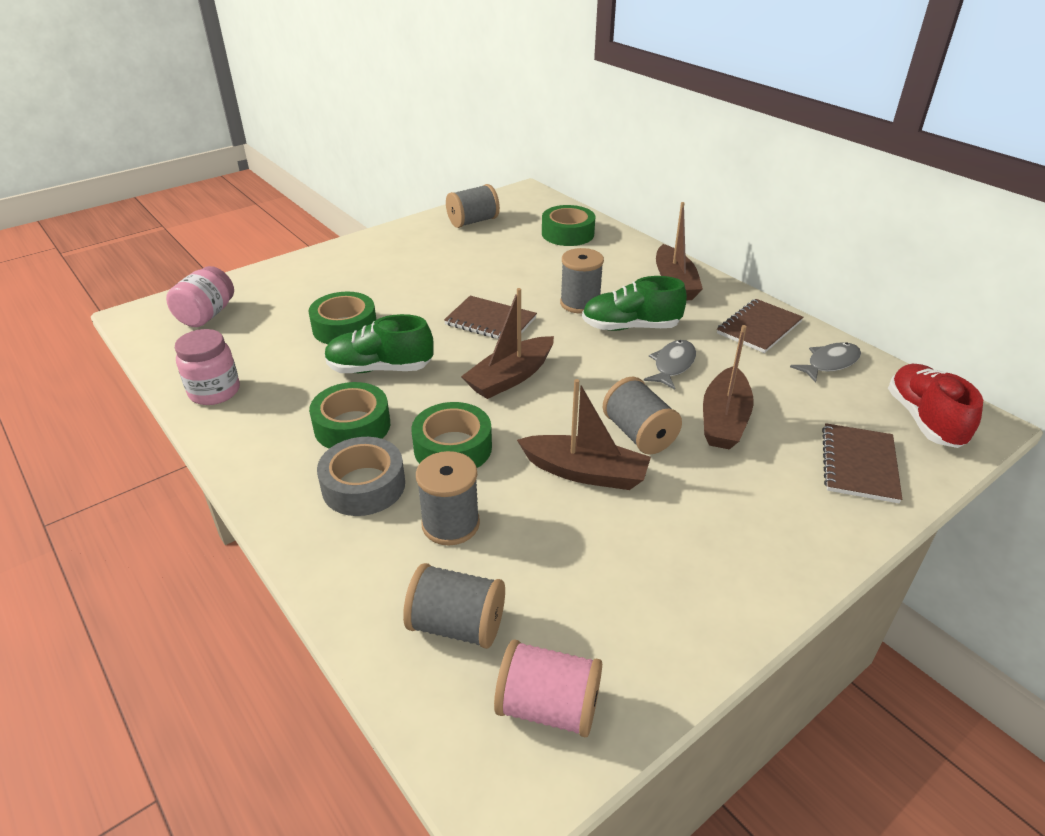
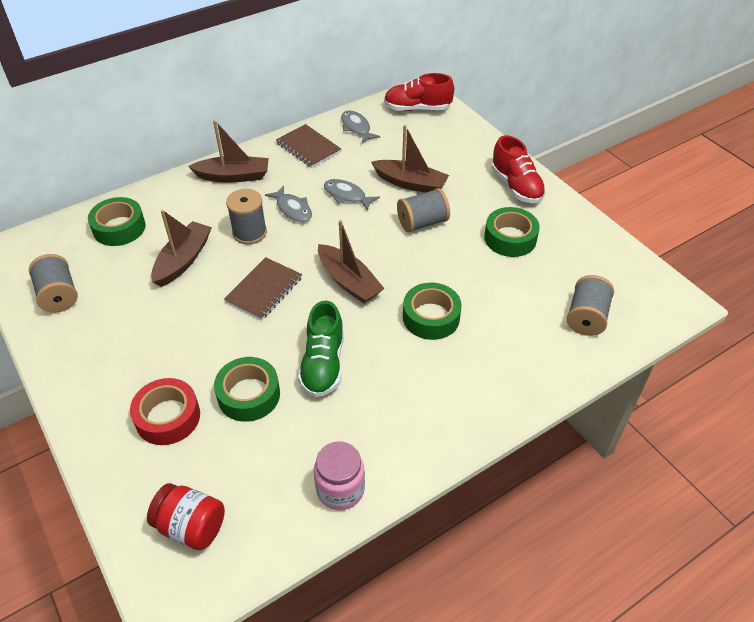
camera: 85 degrees left, 10 degrees up
(207, 315) = (191, 526): pink jar -> red jar
(326, 289) = (168, 417): none -> red tape
(352, 426) = (401, 379): green tape -> green tape (510, 238)
(363, 486) = (470, 367): grey tape -> none
(450, 524) = (507, 319): grey spool -> none
(548, 707) = (631, 283): pink spool -> none
(585, 472) = (459, 252): brown boat -> brown boat (183, 260)
(630, 327) = (293, 209): green shoe -> grey fish
(772, 543) = (516, 186): none -> red shoe
(859, 464) = (455, 141): brown notebook -> none

